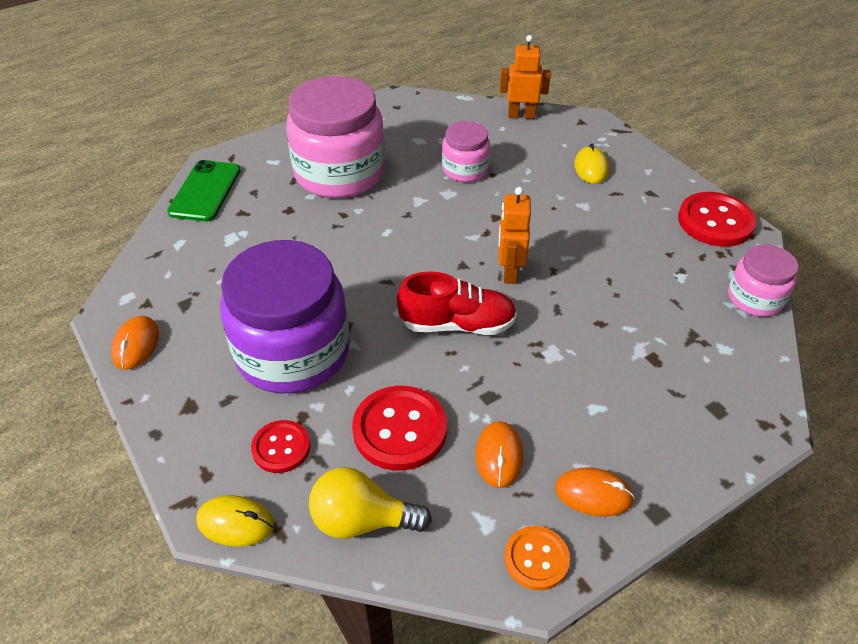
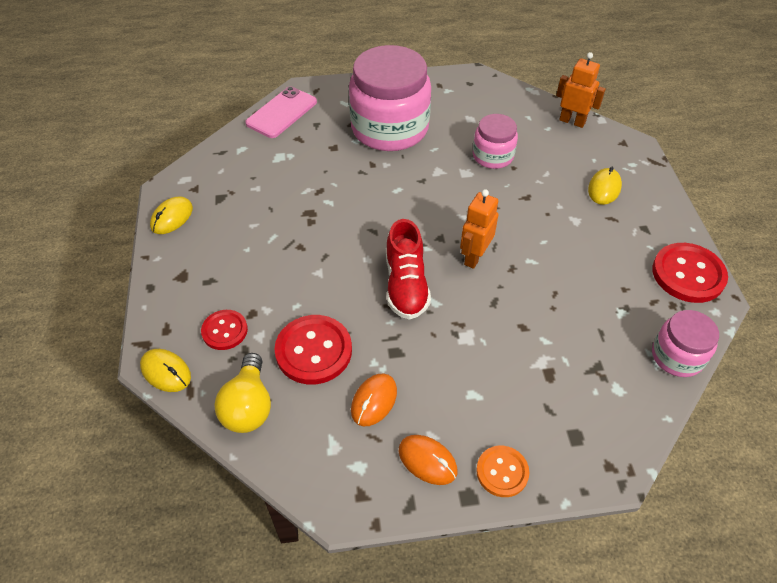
camera: 25 degrees right, 5 degrees up
(136, 345) = (172, 217): orange mouse -> yellow mouse
(205, 191) = (281, 113): green phone -> pink phone
(293, 352) = (272, 262): purple jar -> none
(362, 520) = (248, 406): yellow light bulb -> yellow light bulb turned 120 degrees counterclockwise
(457, 324) = (406, 285): red shoe -> red shoe turned 60 degrees clockwise
(536, 559) = (353, 489): orange button -> orange button (502, 472)

